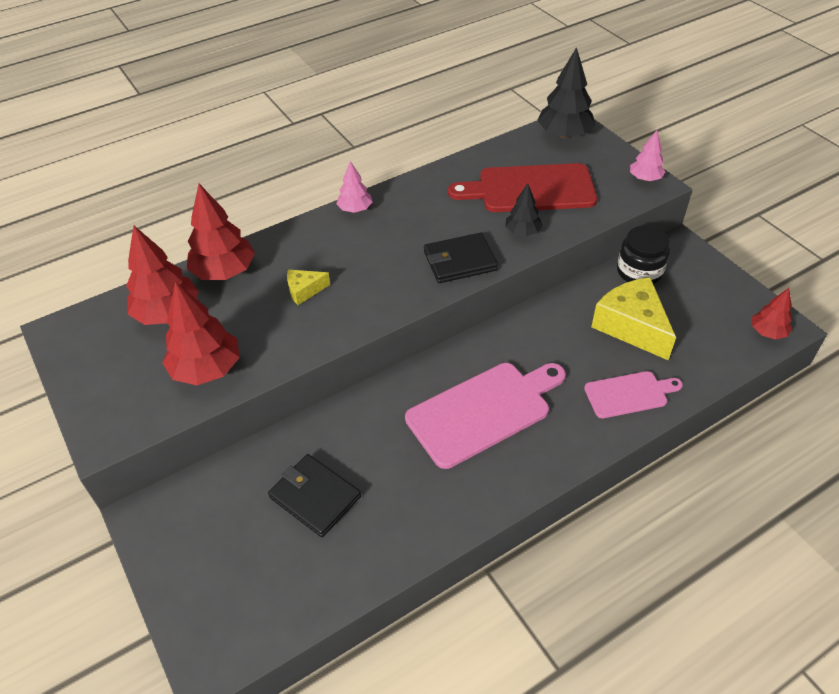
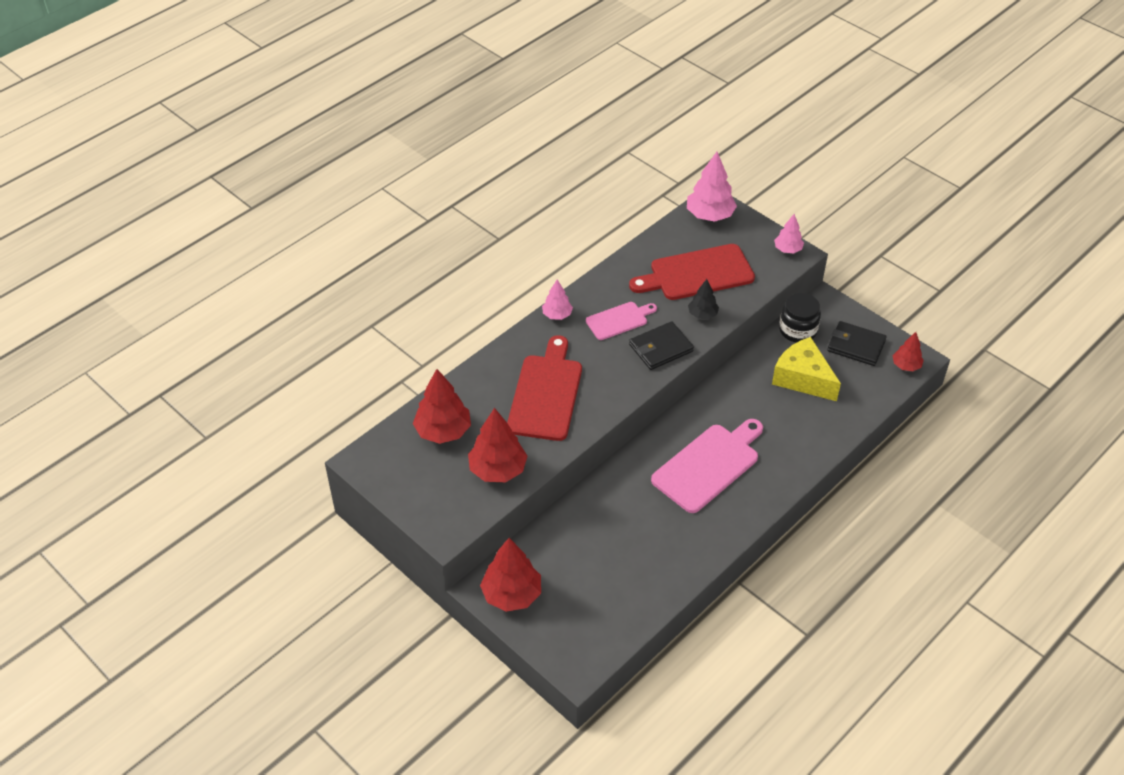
camera: 15 degrees left, 0 degrees up
(224, 272) = (472, 388): red tree -> red tree (512, 594)
(304, 290) = (546, 394): yellow cheese -> red cutting board
(315, 497) = (605, 551): black wallet -> black wallet (856, 346)
(564, 134) = (710, 215): black tree -> pink tree
(629, 394) = (813, 433): pink cutting board -> pink cutting board (619, 320)

